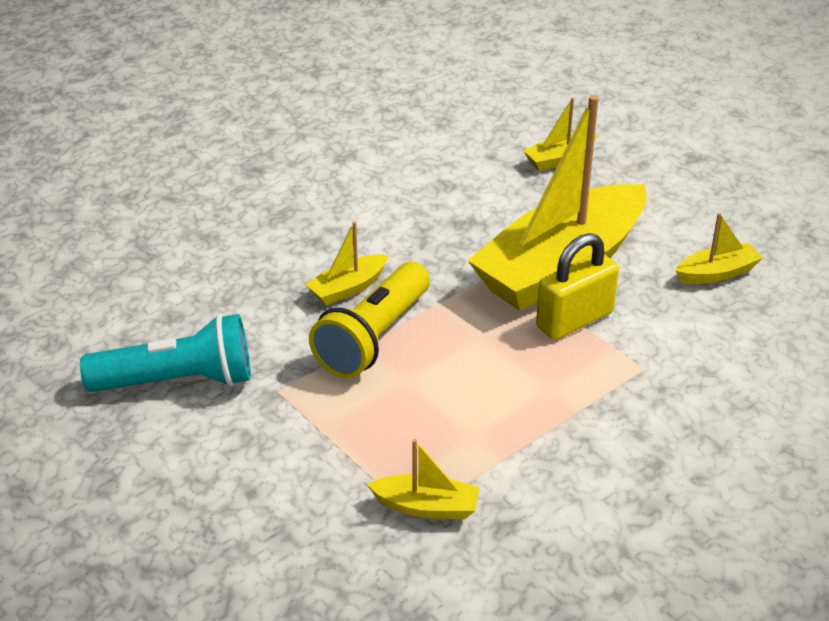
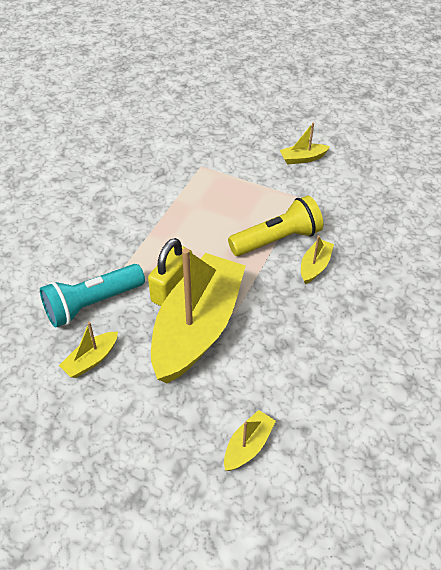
camera: 155 degrees right, 10 degrees up
(178, 381) = (351, 187): turquoise flashlight -> turquoise flashlight (92, 304)
(373, 338) = (277, 240): yellow flashlight -> yellow flashlight turned 60 degrees clockwise
(426, 507) = (197, 170): yellow boat -> yellow boat (303, 158)

